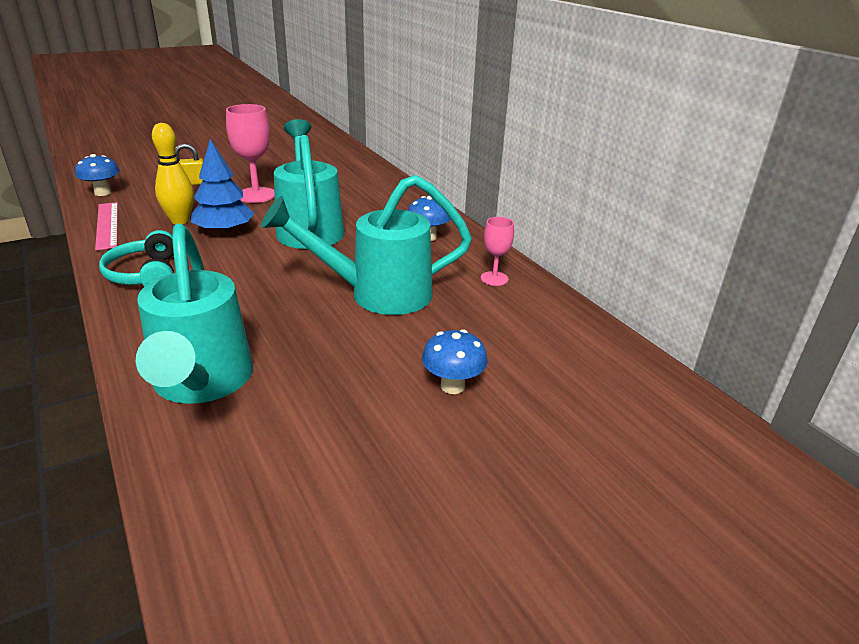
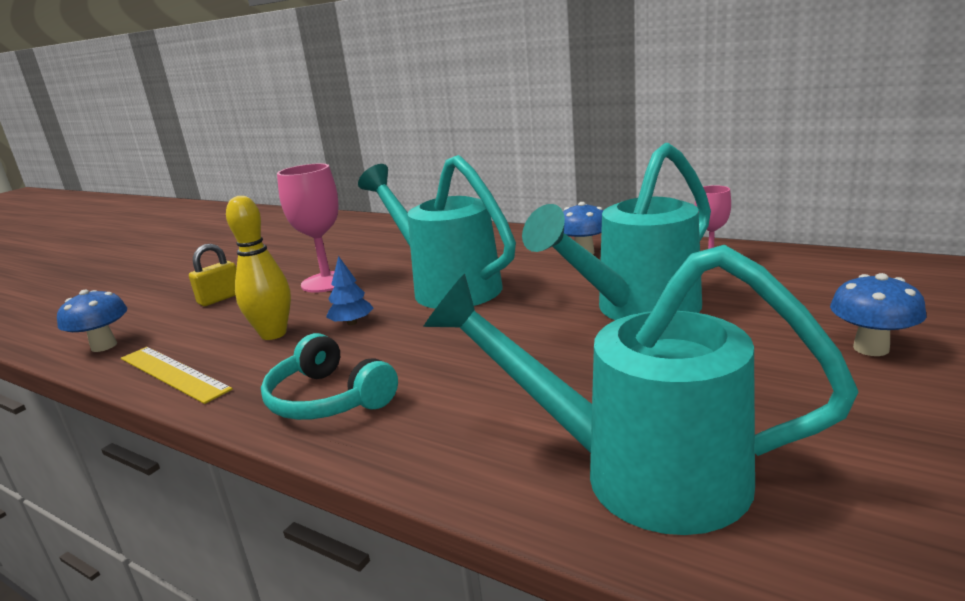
camera: 25 degrees left, 10 degrees down
(107, 225) = (173, 373): pink ruler -> yellow ruler
(201, 384) = (635, 473): turquoise watering can -> turquoise watering can turned 150 degrees clockwise
(225, 231) = (352, 323): blue tree -> blue tree, size x0.55

